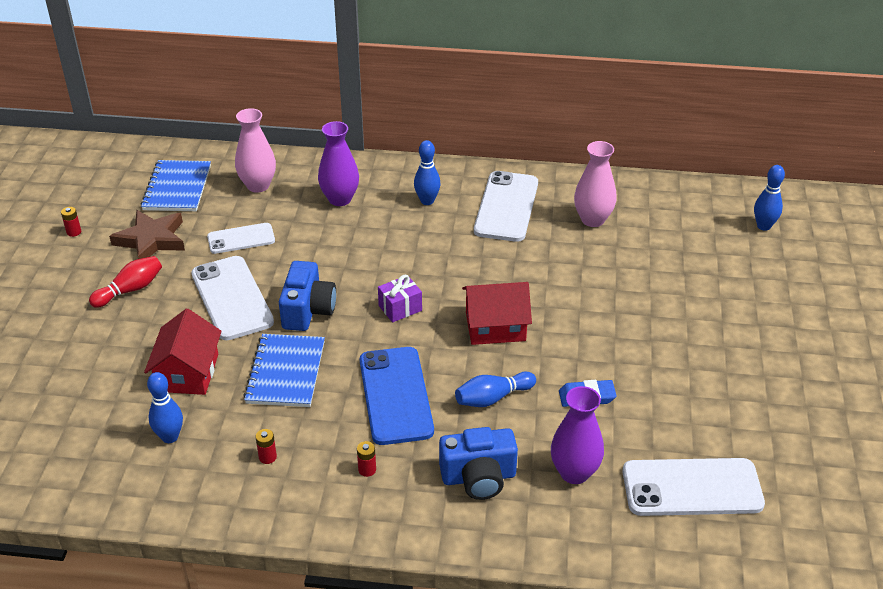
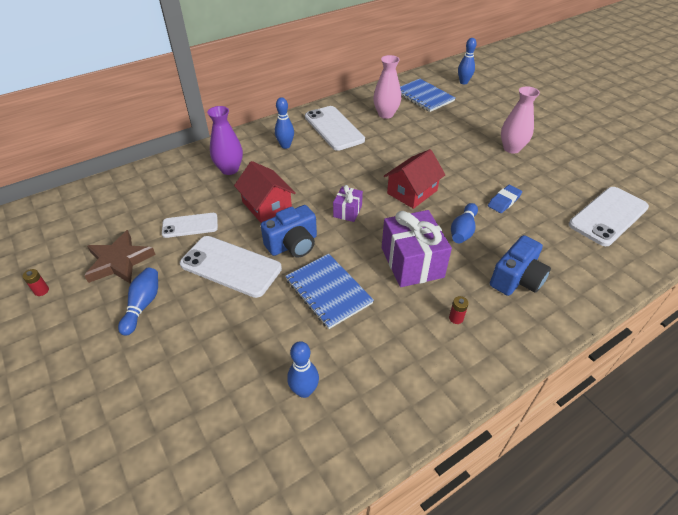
camera: 40 degrees left, 5 degrees up
(130, 290) = (143, 305): red bowling pin -> blue bowling pin
(177, 188) = (99, 217): blue notebook -> blue notebook (424, 96)
(188, 373) = (260, 335): red house -> red house (267, 206)
(241, 239) = (190, 225): white phone -> white phone turned 45 degrees clockwise
(258, 185) = (162, 187): pink vase -> pink vase (511, 148)
(267, 457) = (388, 355): red battery -> none
(308, 310) = (293, 244): blue camera -> blue camera turned 90 degrees clockwise
(396, 395) = (412, 262): blue phone -> purple gift
(574, 472) = (553, 244): purple vase -> none

